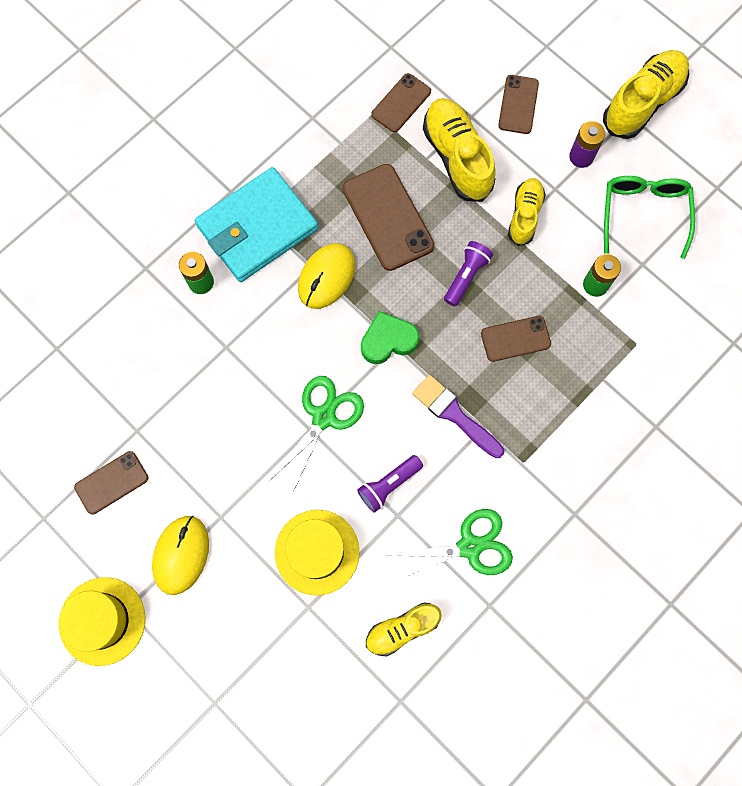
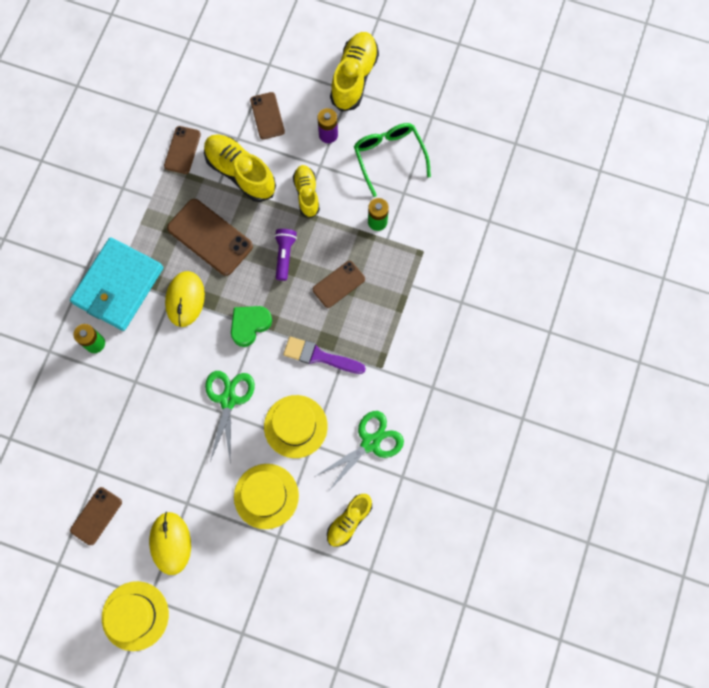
camera: 25 degrees left, 0 degrees up
(389, 485) = (295, 426): purple flashlight -> yellow hat

